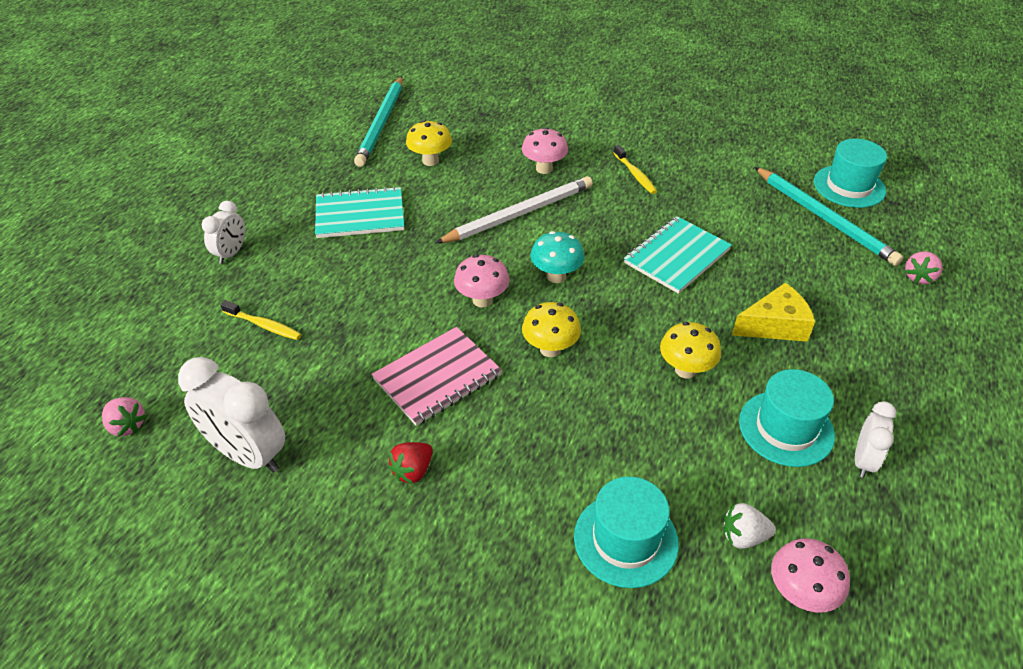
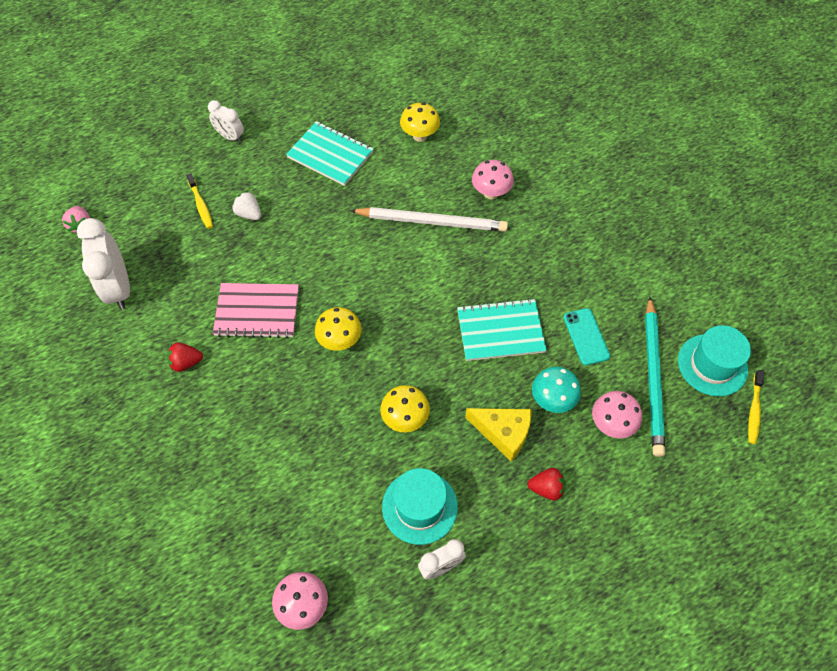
camera: 40 degrees right, 15 degrees up
(231, 253) = (230, 137): white clock -> white clock turned 60 degrees clockwise
(381, 123) = (420, 80): turquoise pencil -> none
(482, 300) = (337, 275): pink mushroom -> pink mushroom (611, 424)
(556, 276) = (402, 289): turquoise mushroom -> turquoise mushroom (552, 400)
(625, 540) = (249, 494): turquoise hat -> none
(635, 174) = (552, 241): yellow toothbrush -> yellow toothbrush (754, 410)
(743, 536) = (312, 548): white strawberry -> white strawberry (249, 214)
(744, 221) = (586, 336): none -> turquoise phone
(857, 341) = (546, 488): none -> red strawberry
(919, 277) = (662, 478): pink strawberry -> none

